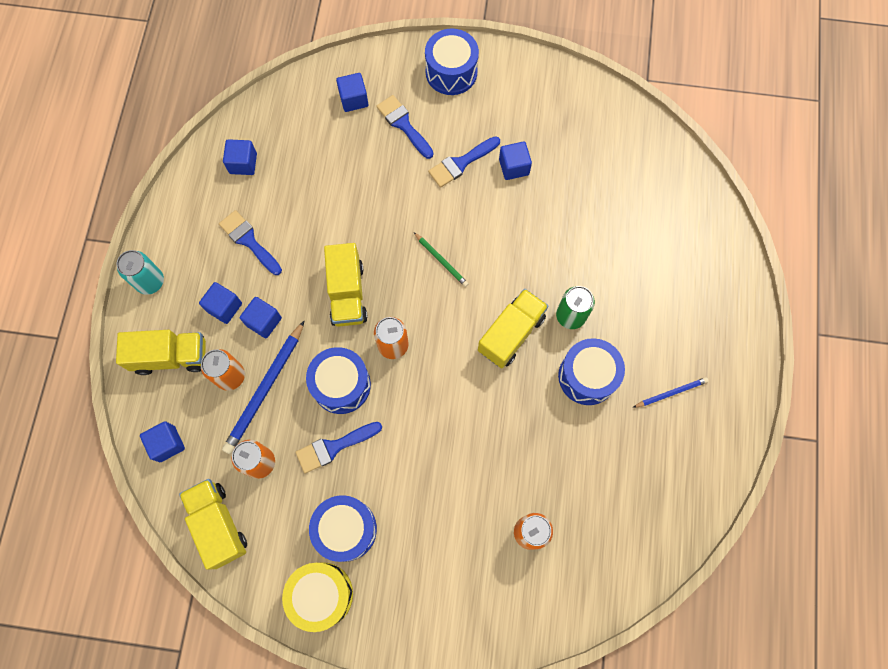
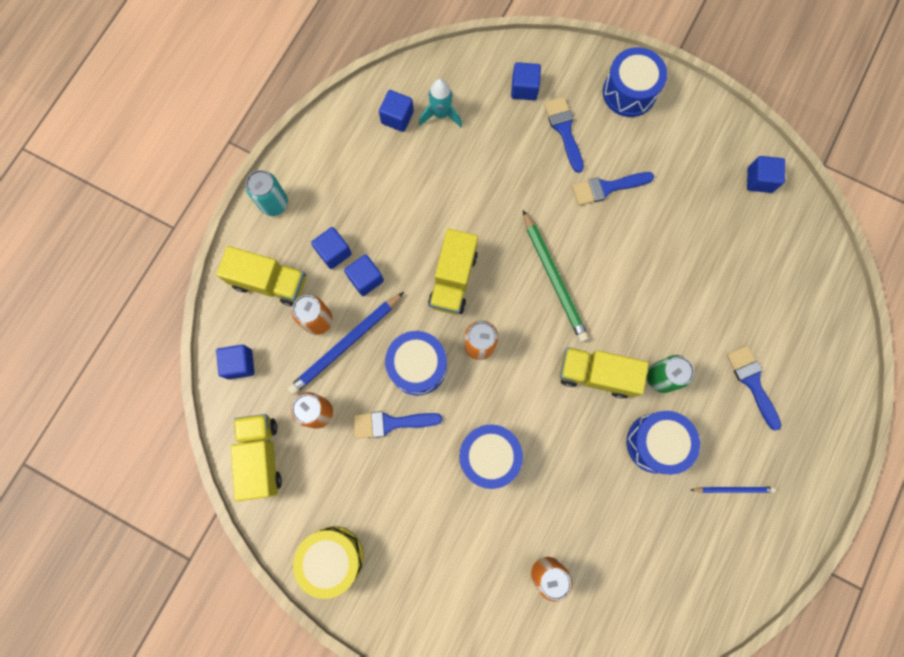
camera: 20 degrees right, 5 degrees up
(249, 241) = (378, 195): blue brush -> blue brush (752, 382)
(283, 147) = (441, 114): none -> turquoise rocket
(346, 529) = (375, 505): blue drum -> blue drum (489, 456)
(441, 260) = (554, 278): green pencil -> green pencil, size x1.84
(511, 334) = (596, 374): yellow truck -> yellow truck turned 135 degrees counterclockwise
(514, 167) = (657, 209): blue cube -> blue cube (759, 180)

